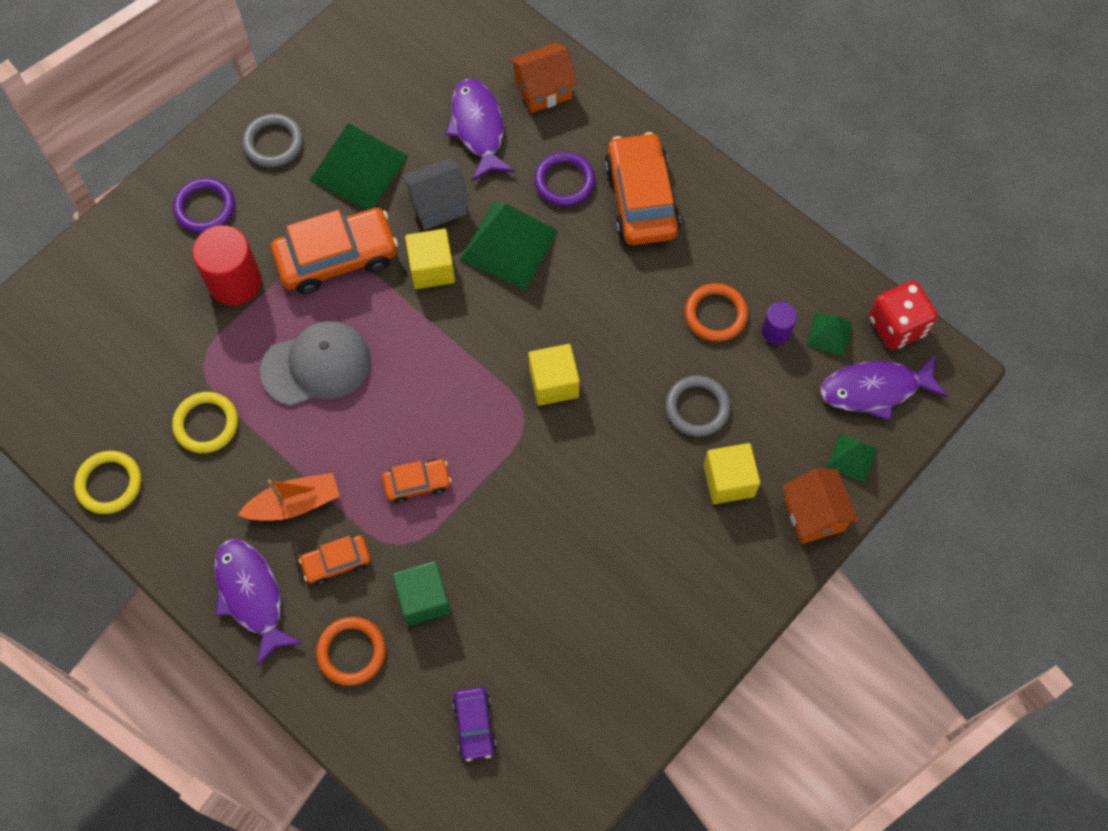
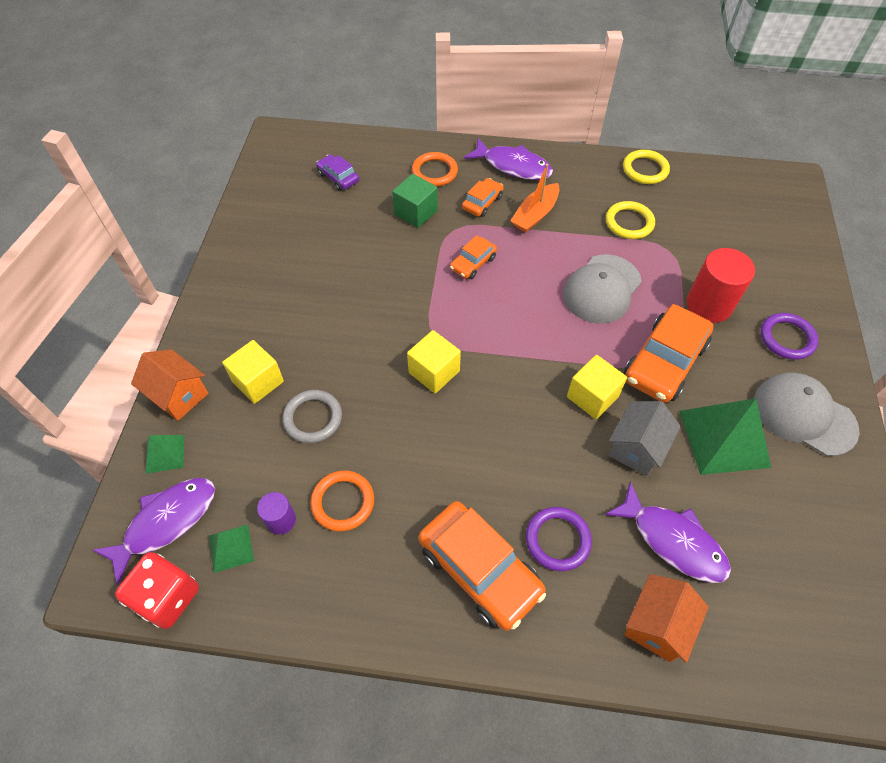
camera: 145 degrees right, 10 degrees down
(273, 143) = (804, 415): grey ring -> grey cap
(508, 245) = (553, 451): green pyramid -> none

